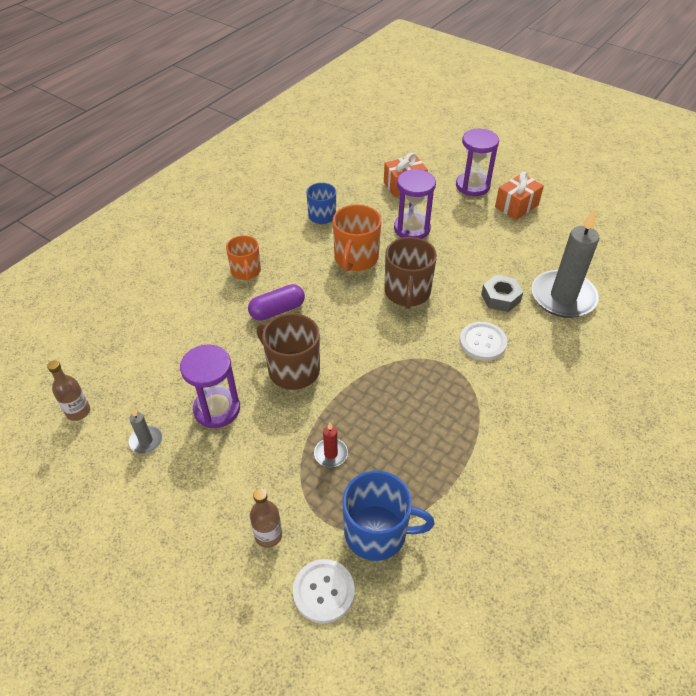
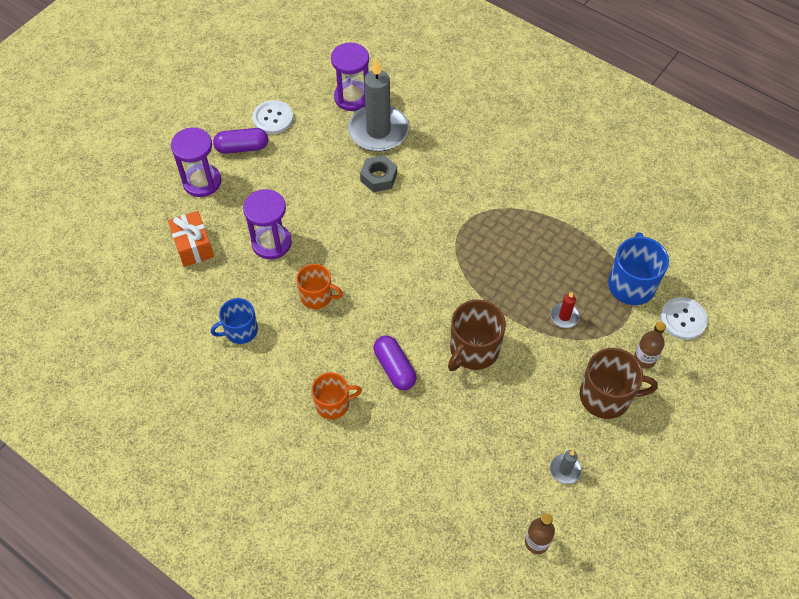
camera: 90 degrees left, 10 degrees up
(217, 409) = (524, 412): purple hourglass -> purple hourglass (352, 97)
(356, 258) = (317, 296): orange mug -> orange mug, size x0.66
(407, 292) = (370, 252): brown mug -> brown mug (606, 396)
(482, 342) = (435, 197): white button -> white button (273, 118)
(516, 206) = (242, 147): orange gift -> purple capsule

